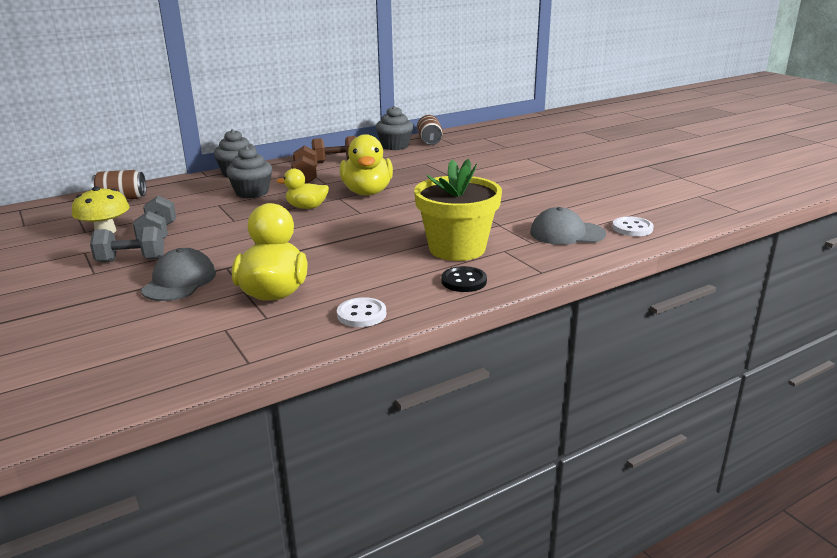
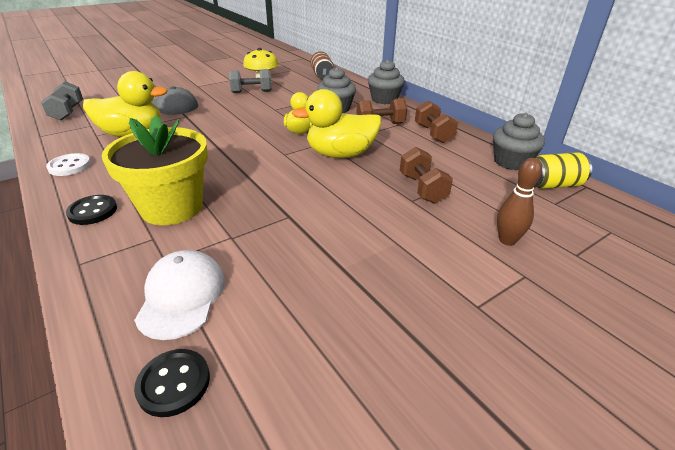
camera: 85 degrees right, 10 degrees up
(131, 260) = (212, 91): grey dumbbell -> grey dumbbell (68, 112)
(429, 141) = (552, 185): brown can -> yellow can
(432, 171) = (422, 188): none -> brown dumbbell
(495, 157) = (507, 240): none -> brown bowling pin
(567, 233) = (182, 296): grey cap -> white cap
(632, 228) = (174, 383): white button -> black button

